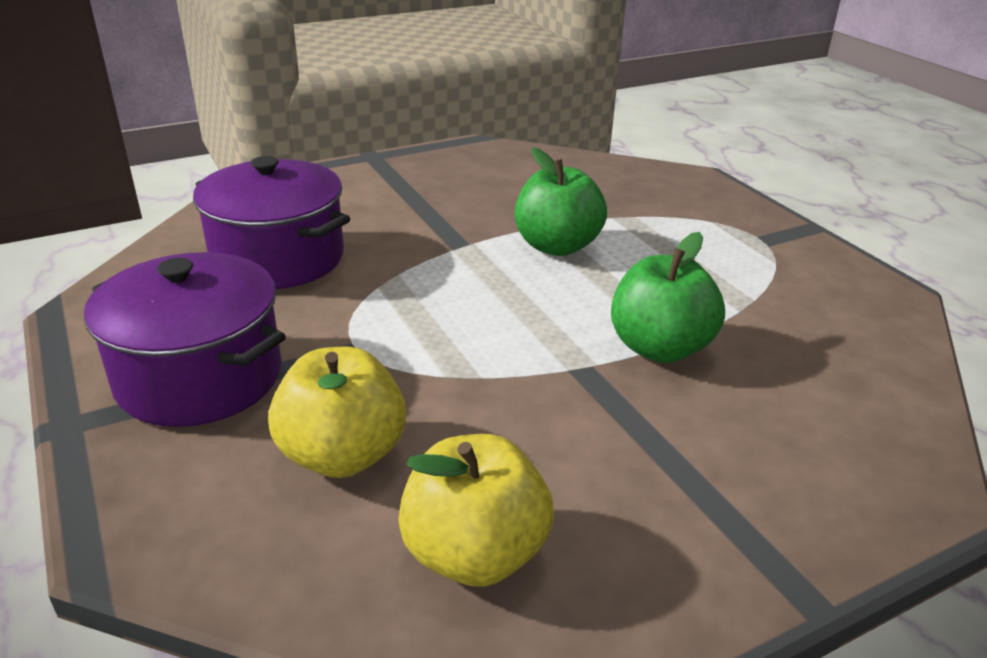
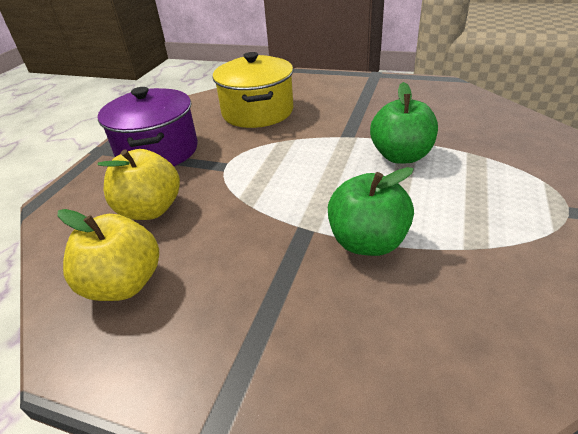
camera: 50 degrees right, 5 degrees up
(278, 258) = (257, 112): purple pot -> yellow pot

